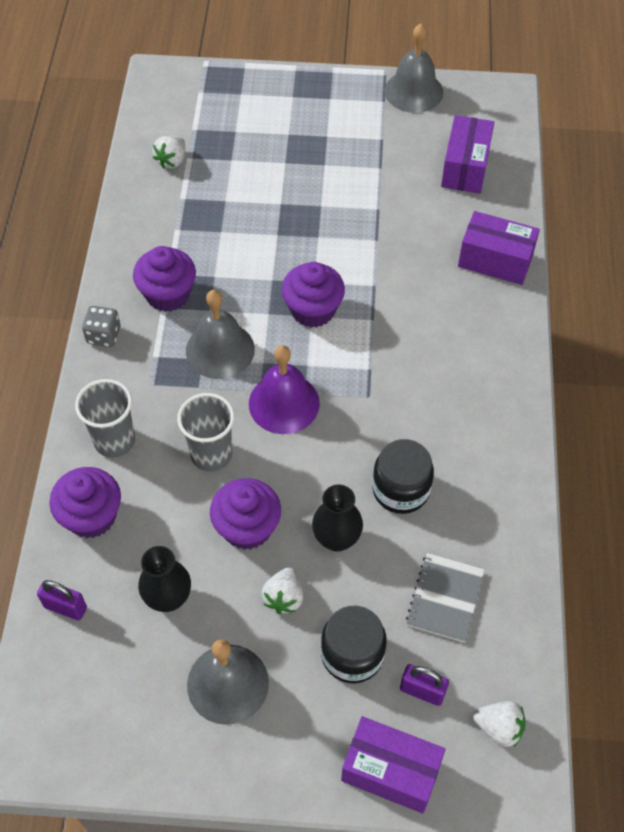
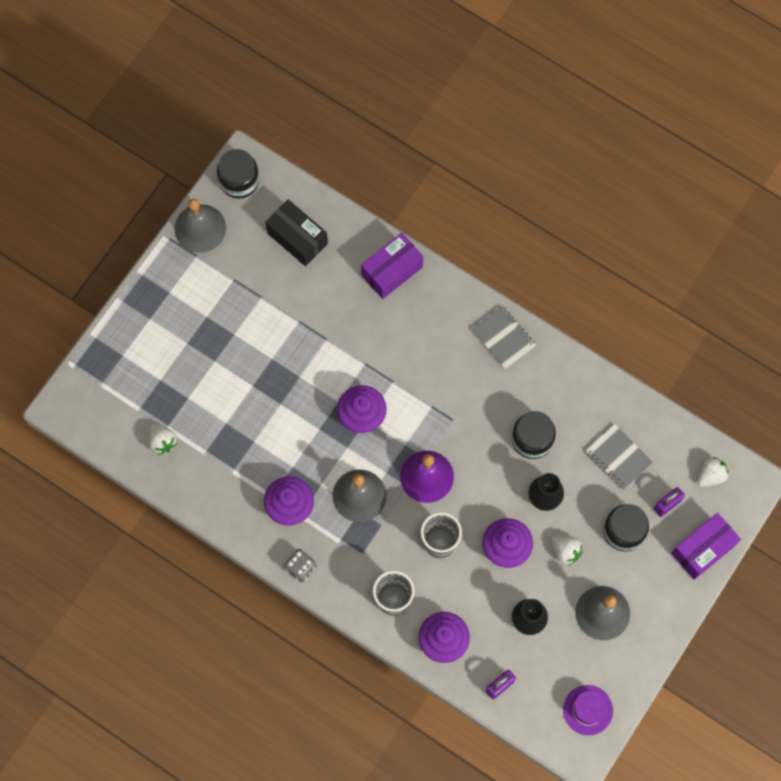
camera: 60 degrees left, 15 degrees up
(85, 732) = (588, 710): none -> purple hat
(465, 167) = (297, 238): purple box -> black box
(486, 98) = (239, 181): none -> black jar
(501, 400) = (503, 338): none -> grey notebook

